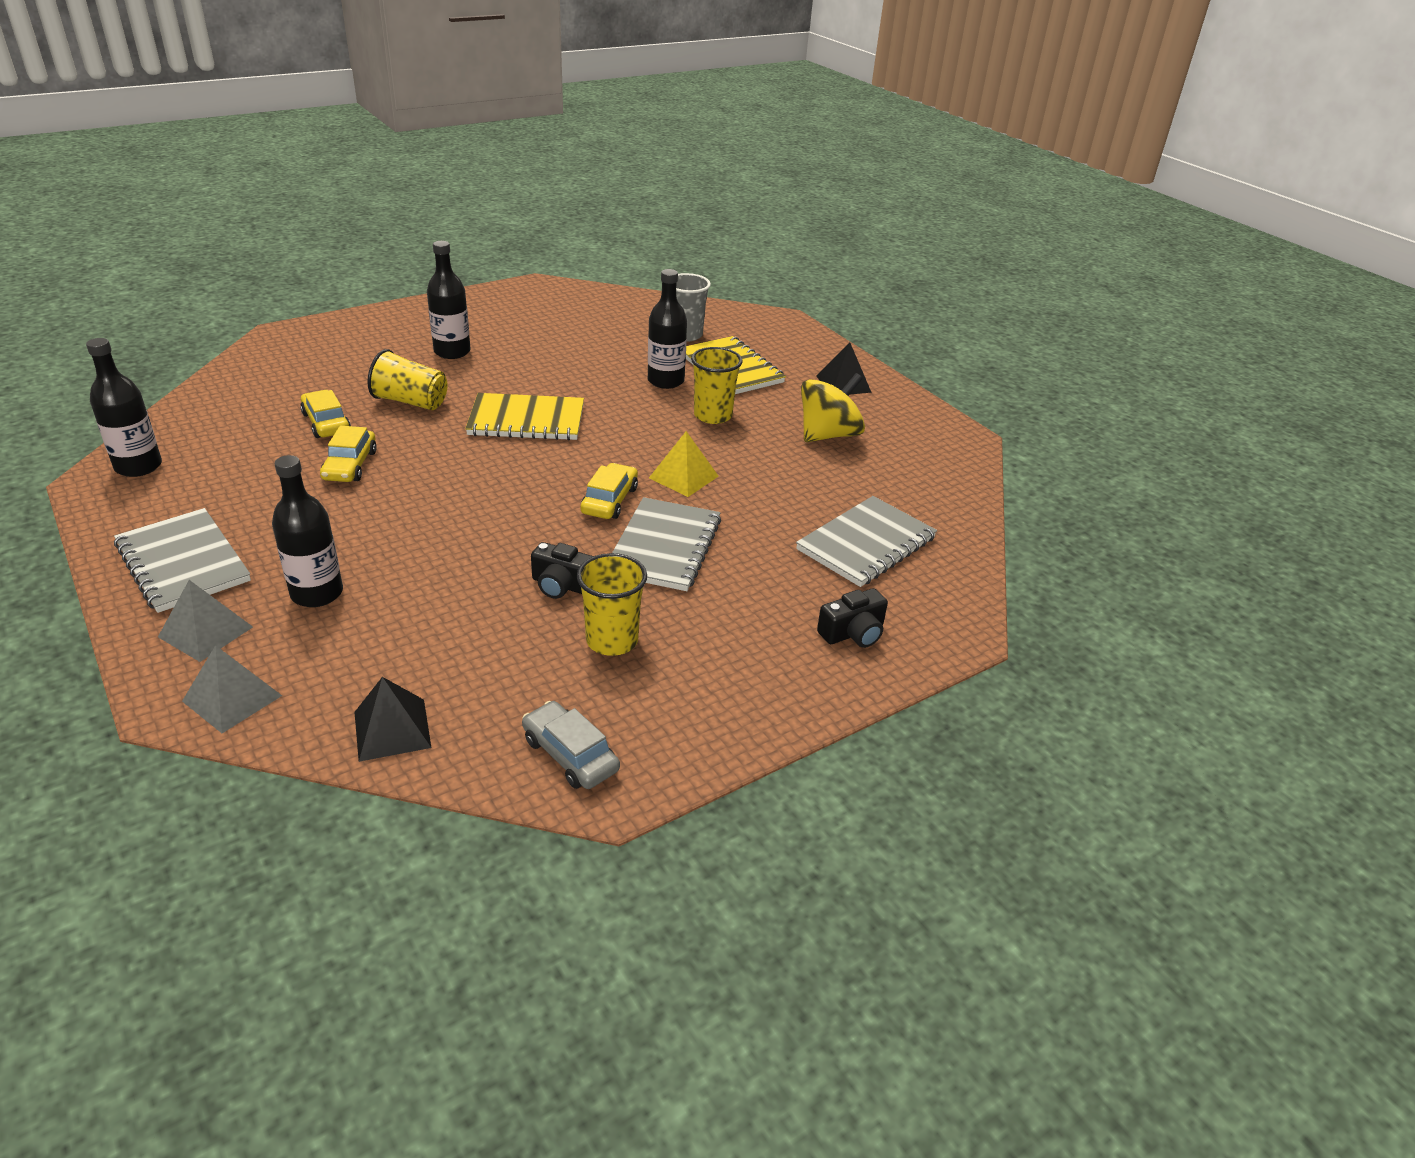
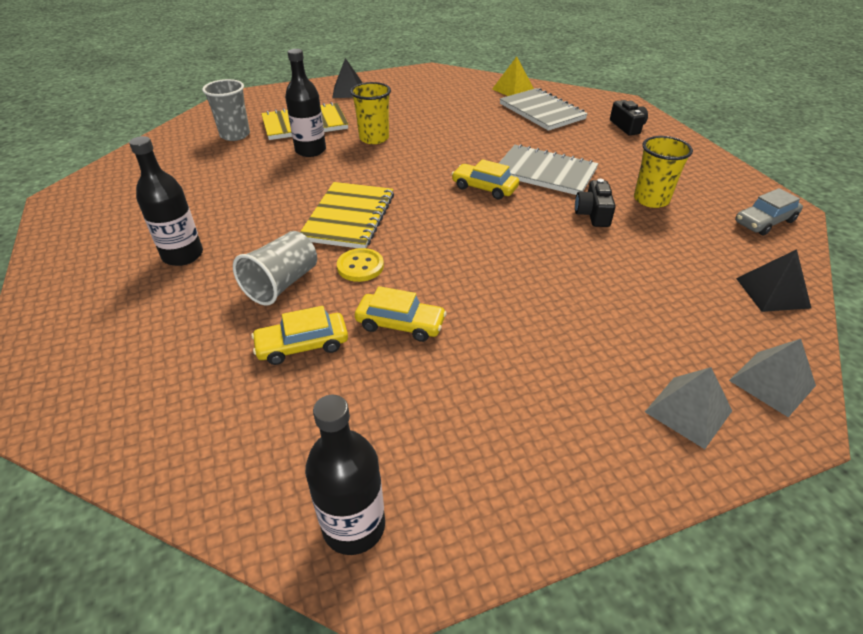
camera: 75 degrees left, 5 degrees up
(183, 563) = (576, 444): grey notebook -> none
(317, 593) = (618, 338): black bottle -> none
(411, 402) = (282, 284): yellow cup -> grey cup
(439, 436) = (360, 266): none -> yellow button
(563, 585) = (593, 214): black camera -> black camera turned 150 degrees clockwise
(683, 477) = (457, 157): yellow pyramid -> yellow pyramid (513, 90)
(828, 435) = (415, 105): yellow spinning top -> none

